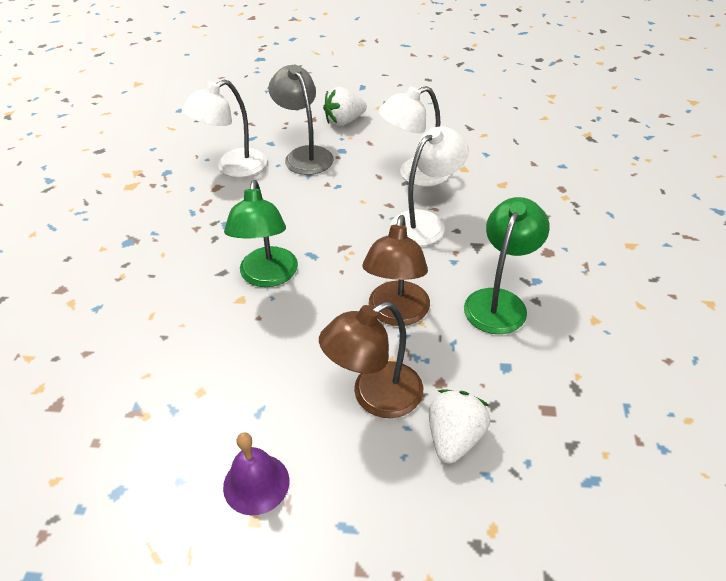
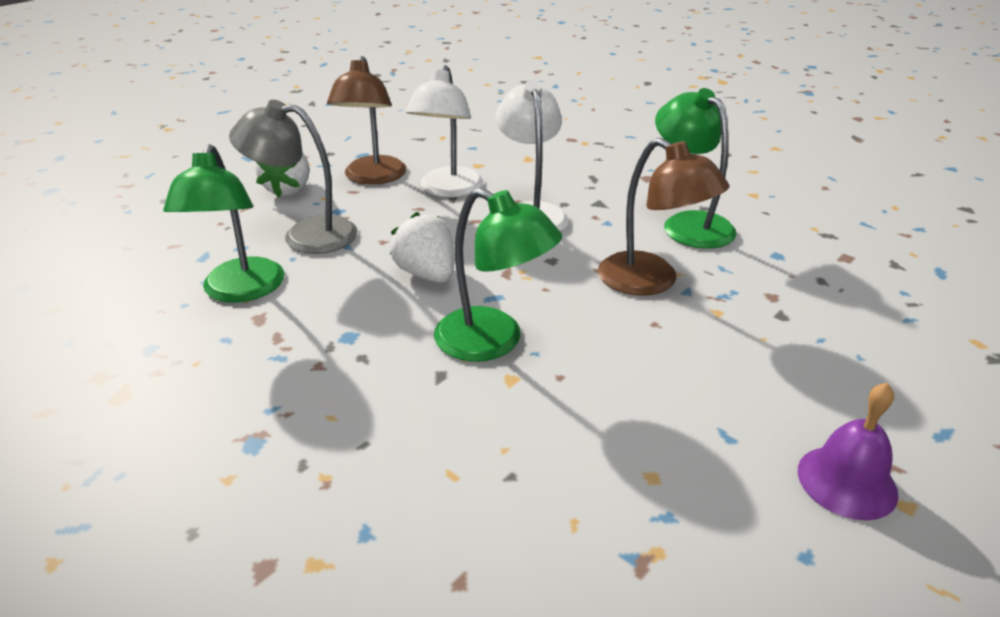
camera: 55 degrees left, 10 degrees down
(233, 167) = (240, 291): white lamp -> green lamp
(375, 397) = (764, 342): brown lamp -> brown lamp (373, 177)
(454, 438) = (852, 317): white strawberry -> white strawberry (427, 274)

